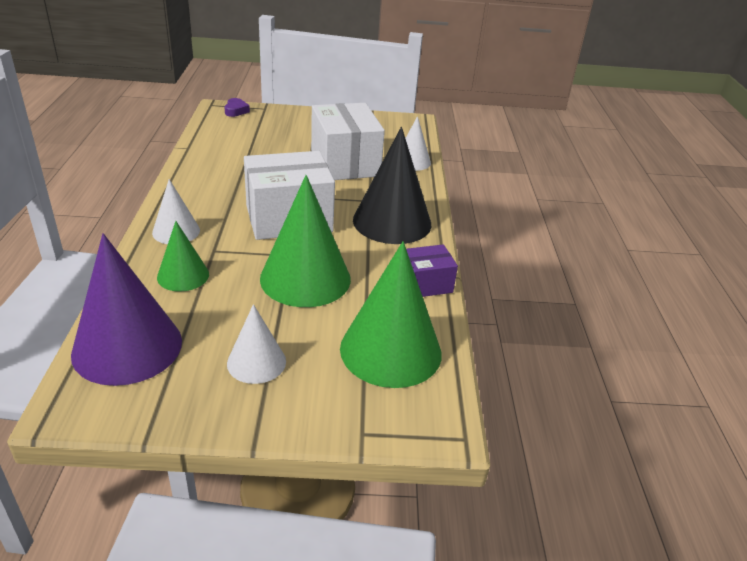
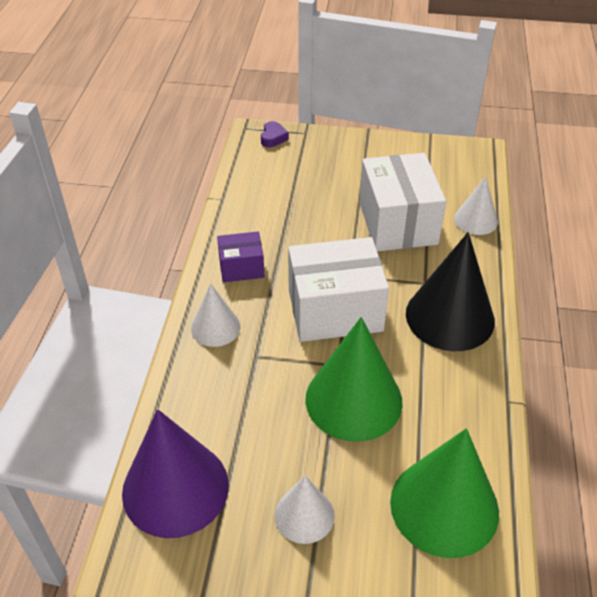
camera: 10 degrees right, 10 degrees up
(183, 275) = (225, 392): green cone -> none
(425, 284) = (485, 412): purple box -> purple box (241, 268)

